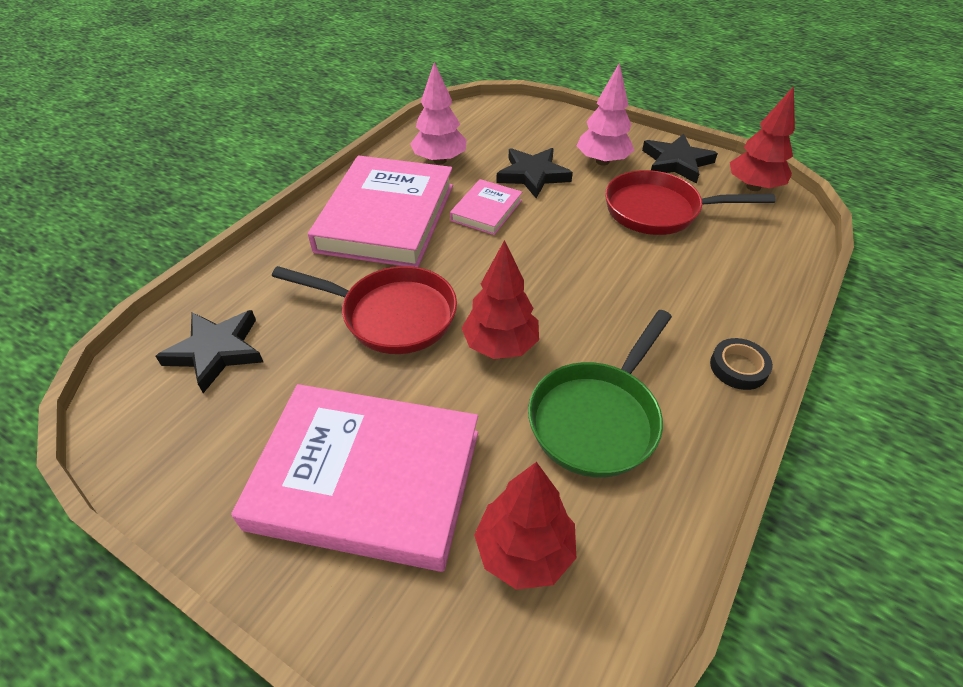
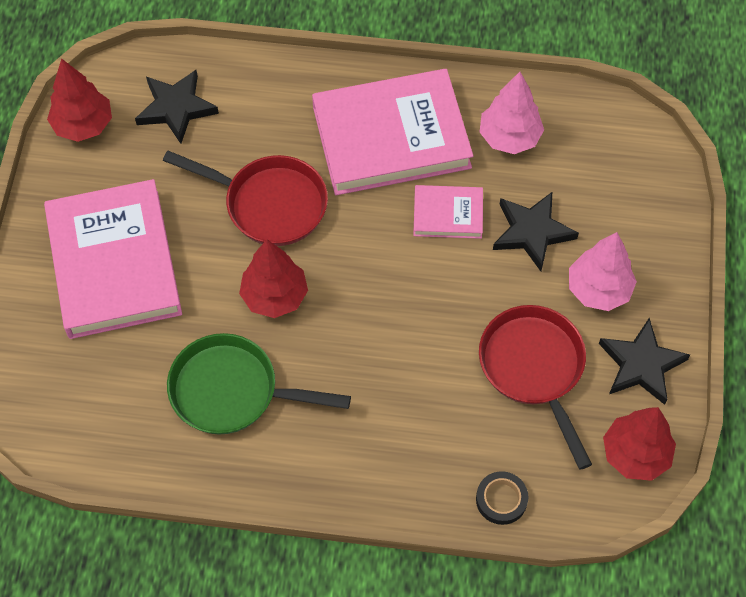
camera: 65 degrees right, 15 degrees up
(392, 315) = (269, 204): red pan -> red pan turned 60 degrees counterclockwise
(524, 551) = (102, 380): red tree -> red tree (83, 125)
(738, 367) = (336, 484): black tape -> black tape (501, 499)

